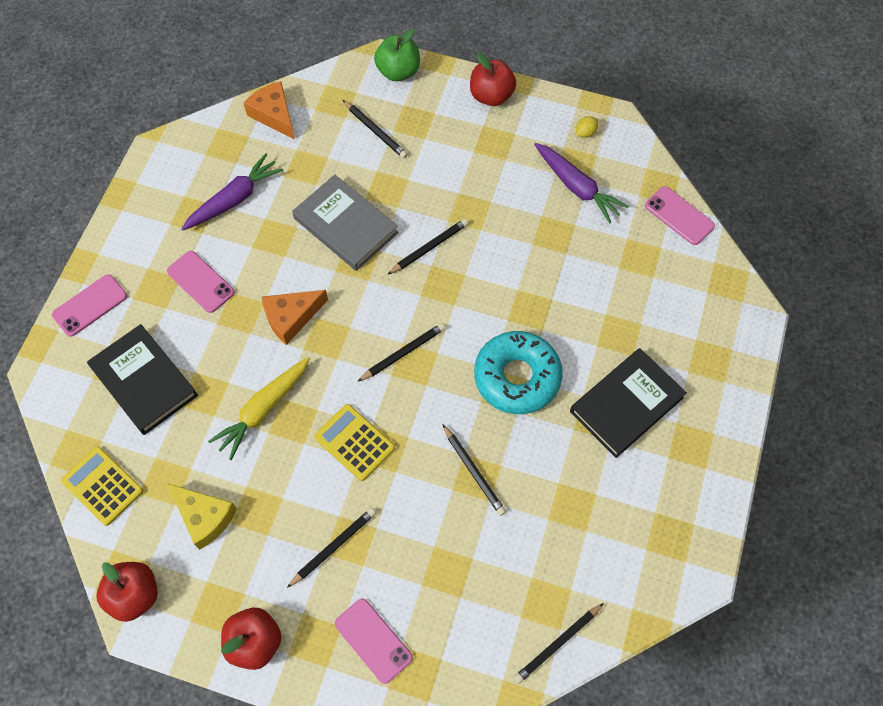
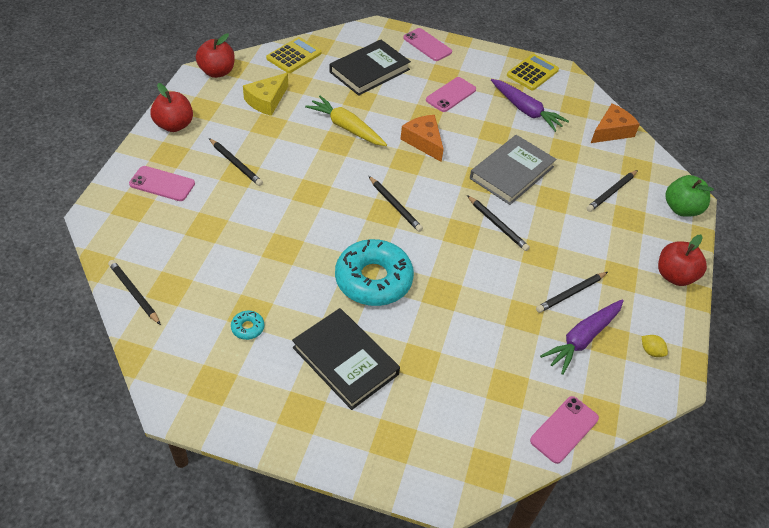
camera: 85 degrees right, 15 degrees down
(354, 442) = (318, 176): yellow calculator -> yellow calculator (532, 73)
(373, 640) = (162, 184): pink phone -> pink phone turned 60 degrees clockwise
(473, 472) = (287, 246): black pencil -> black pencil (570, 293)
(594, 507) = (248, 328): none -> turquoise donut

